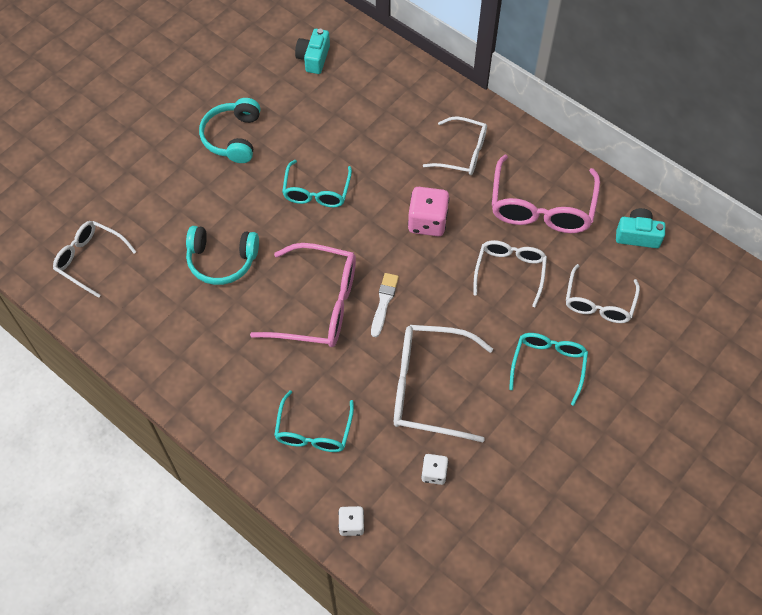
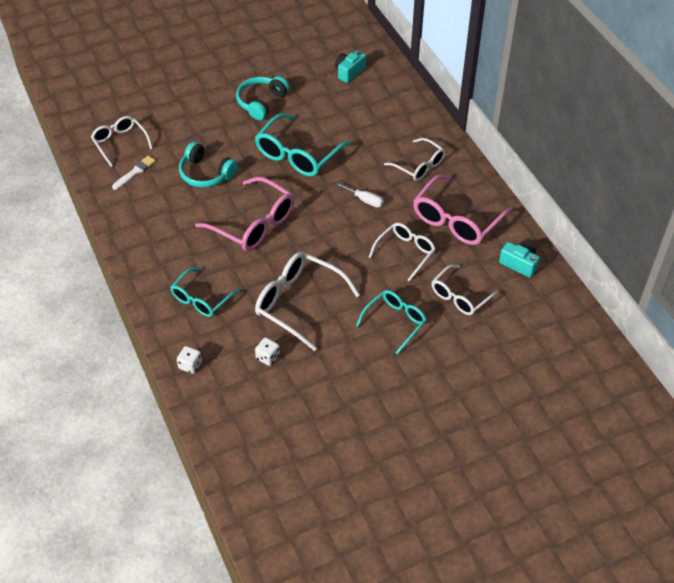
camera: 25 degrees right, 10 degrees down
(317, 191) = (298, 154): turquoise glasses -> turquoise glasses, size x1.57
(384, 303) = (301, 239): white brush -> white brush (135, 172)
(427, 222) = (365, 200): pink dice -> white screwdriver

